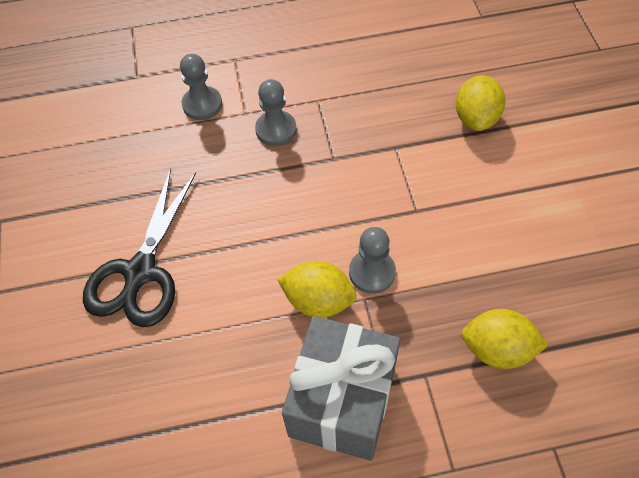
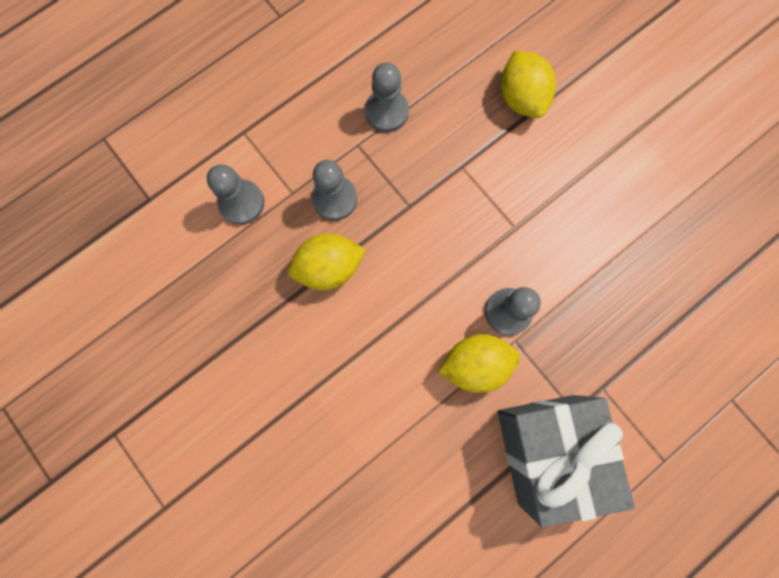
camera: 30 degrees left, 20 degrees up
(140, 273) = (293, 418): black scissors -> none
(355, 86) = (386, 112): none -> grey pawn
(497, 349) = (650, 334): yellow lemon -> yellow lemon (329, 267)

